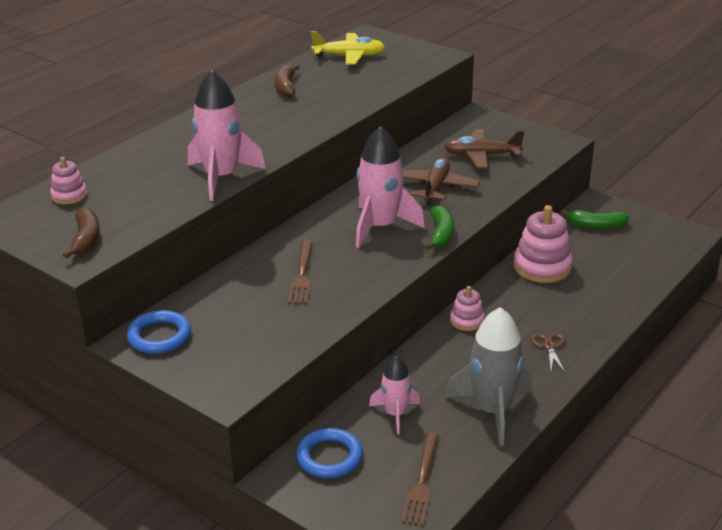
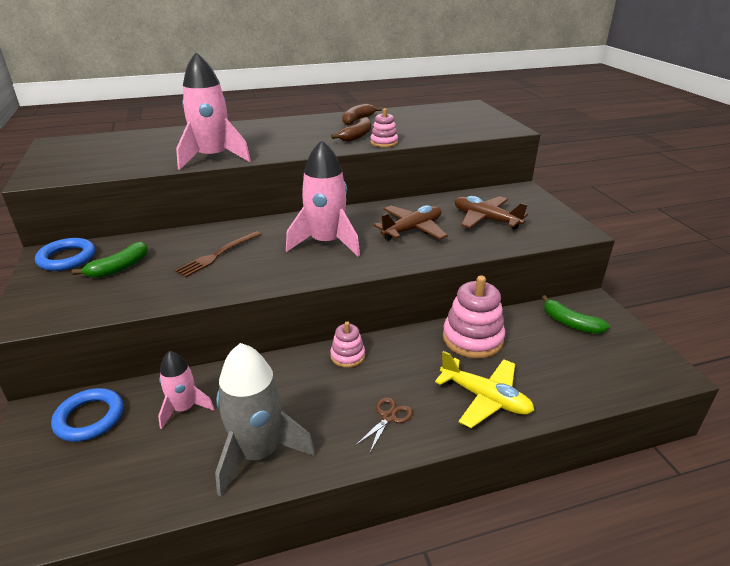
camera: 35 degrees right, 0 degrees up
(69, 195) = (114, 141): pink stacking toy -> pink stacking toy (384, 142)
(86, 239) = (68, 167): brown banana -> brown banana (357, 136)
(349, 56) = (435, 114): yellow plane -> yellow plane (485, 398)
(422, 481) = (112, 488): brown fork -> none
(441, 234) = (364, 266): green banana -> green banana (119, 268)

